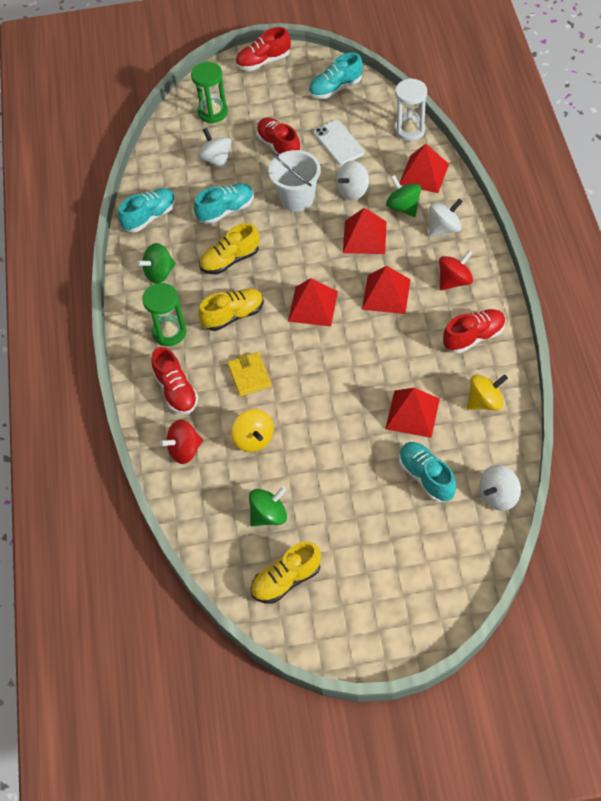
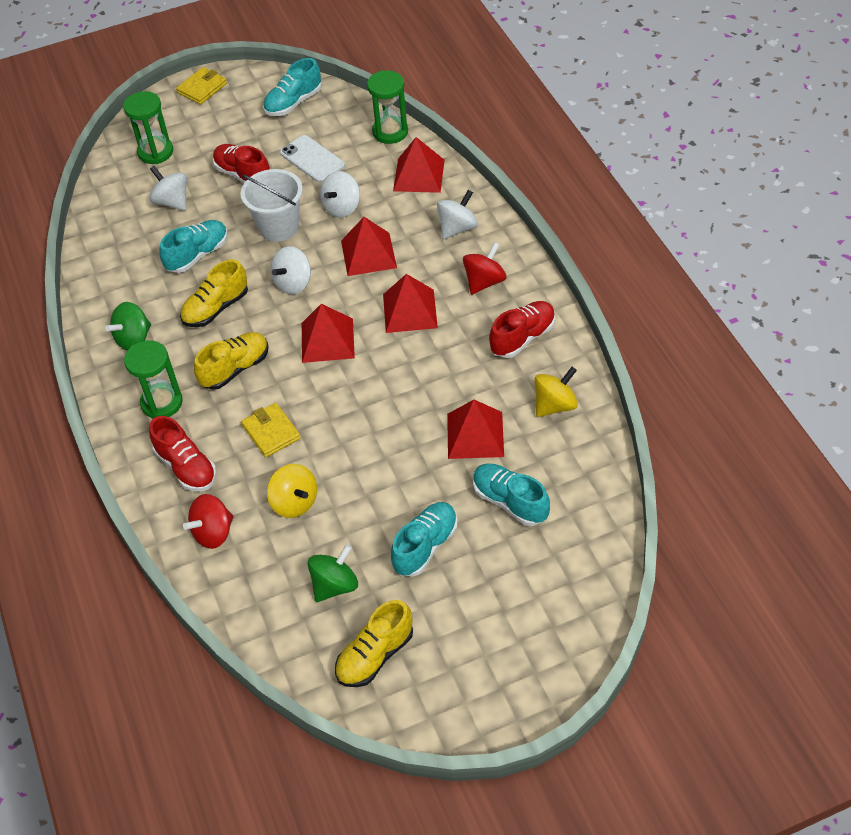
camera: 15 degrees left, 5 degrees down
(150, 217) = (107, 278): turquoise shoe -> turquoise shoe (425, 546)
(263, 61) = (202, 88): red shoe -> yellow wallet
(403, 207) = (404, 214): green spinning top -> none
(409, 130) = (390, 132): white hourglass -> green hourglass
(498, 496) = (598, 505): white spinning top -> white spinning top (293, 283)

